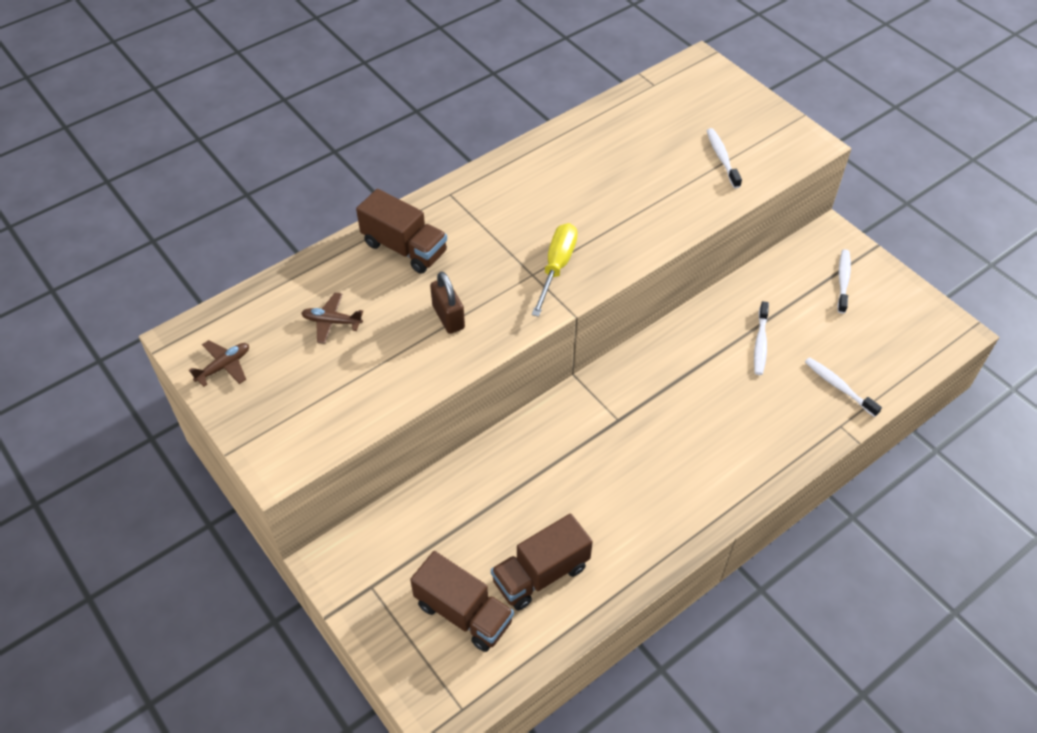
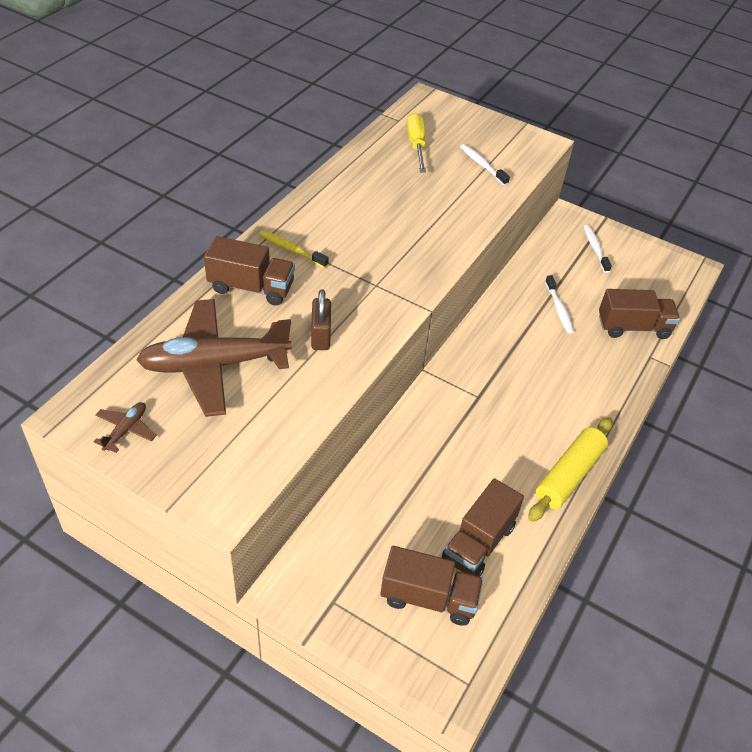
camera: 25 degrees left, 5 degrees down
(332, 322) = (214, 365): brown plane -> brown plane, size x2.44
(448, 317) = (320, 336): brown padlock -> brown padlock turned 45 degrees clockwise
(463, 215) = (291, 250): none -> yellow toothbrush
(556, 267) = (394, 275): yellow screwdriver -> yellow screwdriver (416, 145)
(673, 533) = (569, 475): none -> yellow rolling pin
(838, 386) = (633, 327): white toothbrush -> brown truck

